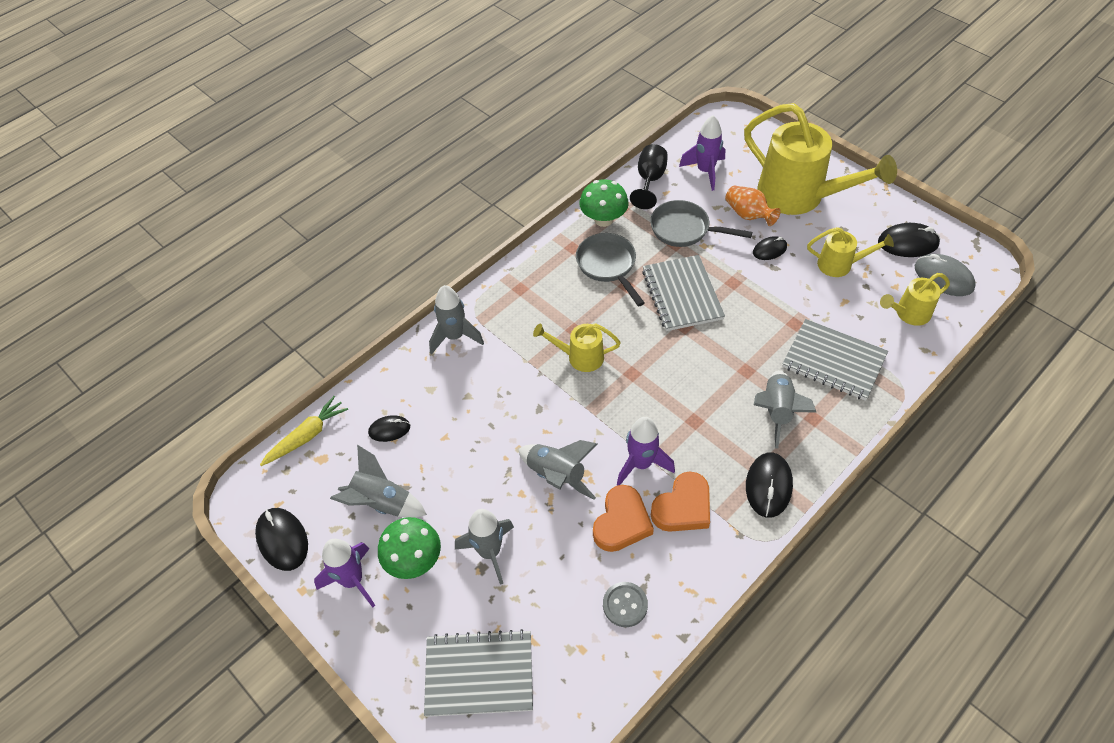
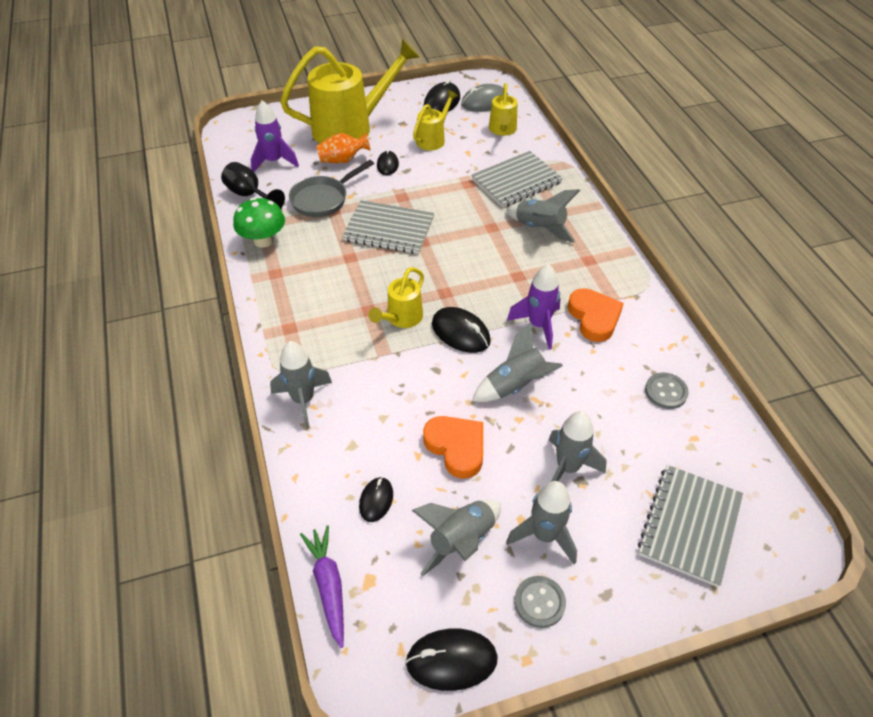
camera: 65 degrees left, 5 degrees down
(306, 436) = (328, 586): yellow carrot -> purple carrot
(352, 580) = (539, 602): purple rocket -> grey button
(414, 560) = (544, 535): green mushroom -> grey rocket
(608, 266) = (318, 259): grey pan -> none
(621, 522) = (587, 361): orange heart -> orange heart (456, 447)
(768, 486) = (603, 262): black mouse -> black mouse (460, 333)

